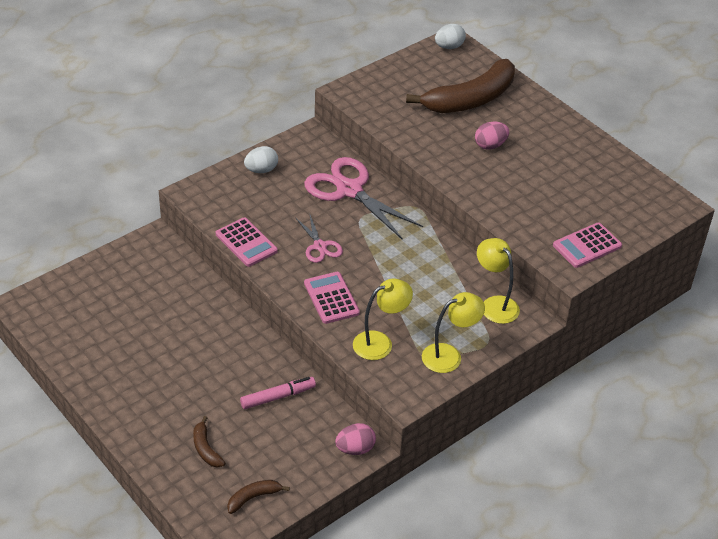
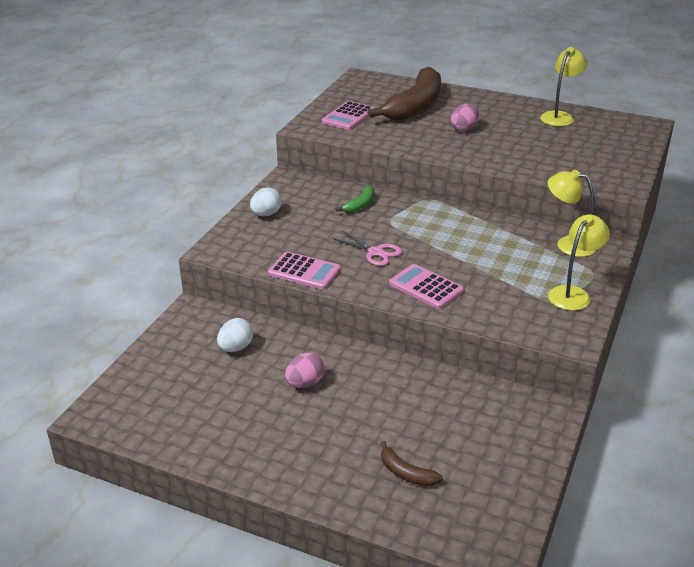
camera: 25 degrees left, 10 degrees down
(253, 498) = (496, 498): brown banana -> none
(278, 397) = (432, 397): pink marker -> none
(349, 190) = (360, 205): pink scissors -> green banana
(355, 449) = (546, 413): pink egg -> pink egg (305, 383)
(380, 342) = (504, 305): yellow lamp -> yellow lamp (560, 116)
(449, 47) = (361, 80): white egg -> white egg (236, 348)
(587, 246) = (614, 168): pink calculator -> pink calculator (348, 116)

